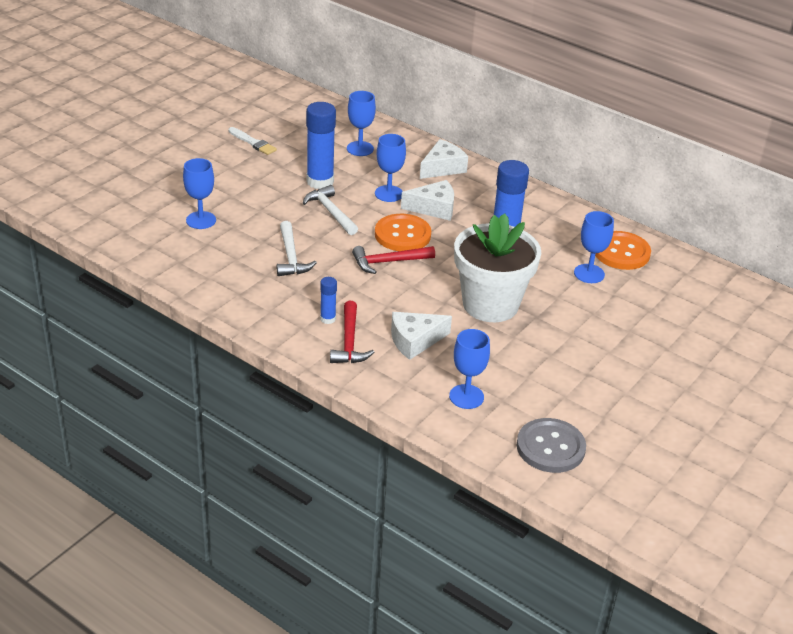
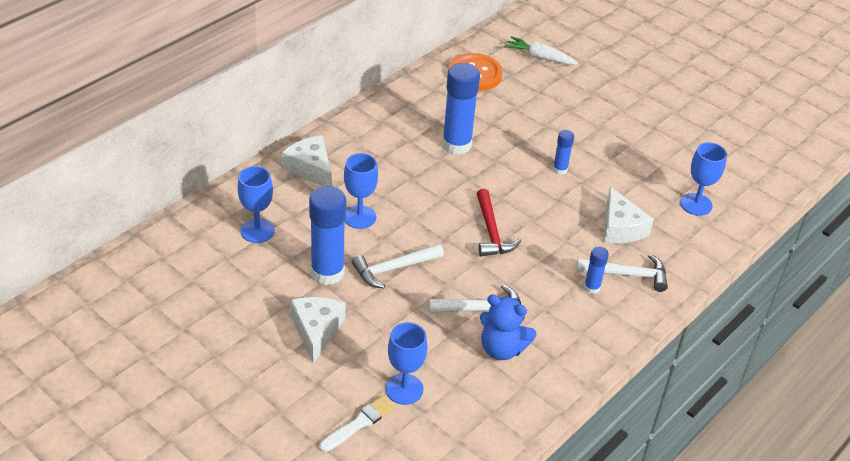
camera: 85 degrees left, 5 degrees up
(247, 267) = (502, 349): none -> blue teddy bear
(253, 143) = (224, 330): white brush -> white brush (359, 423)
(349, 342) = (627, 274): red hammer -> white hammer
(402, 235) = (441, 215): orange button -> none
(434, 208) = (391, 185): white cheese -> white cheese (316, 330)
(490, 304) = (560, 169): white flower pot -> blue glue stick
(550, 447) = (750, 165): grey button -> none
(589, 274) = (509, 100): blue goblet -> none
(674, 295) = (539, 57): none -> white carrot

